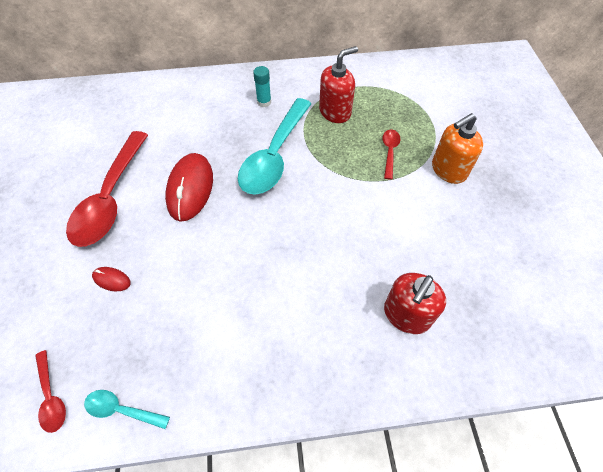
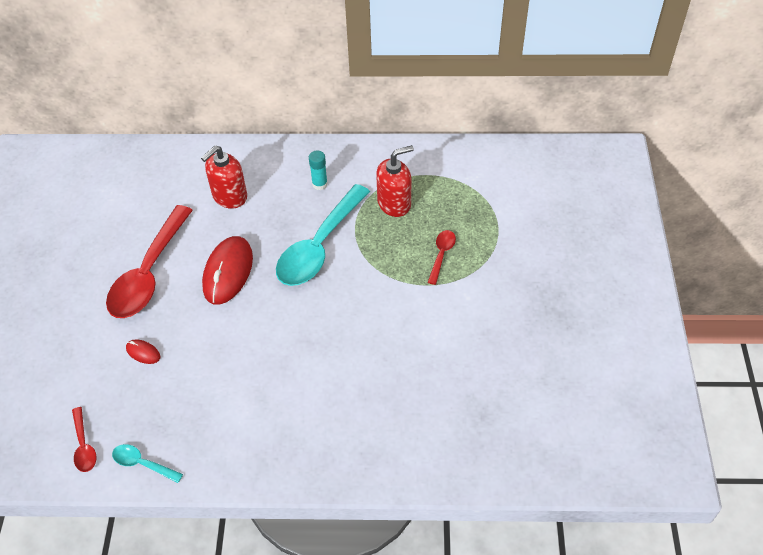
camera: 10 degrees right, 5 degrees down
(406, 315) = (413, 418): red soap dispenser -> red soap dispenser (229, 196)
(448, 170) = (498, 281): orange soap dispenser -> none

